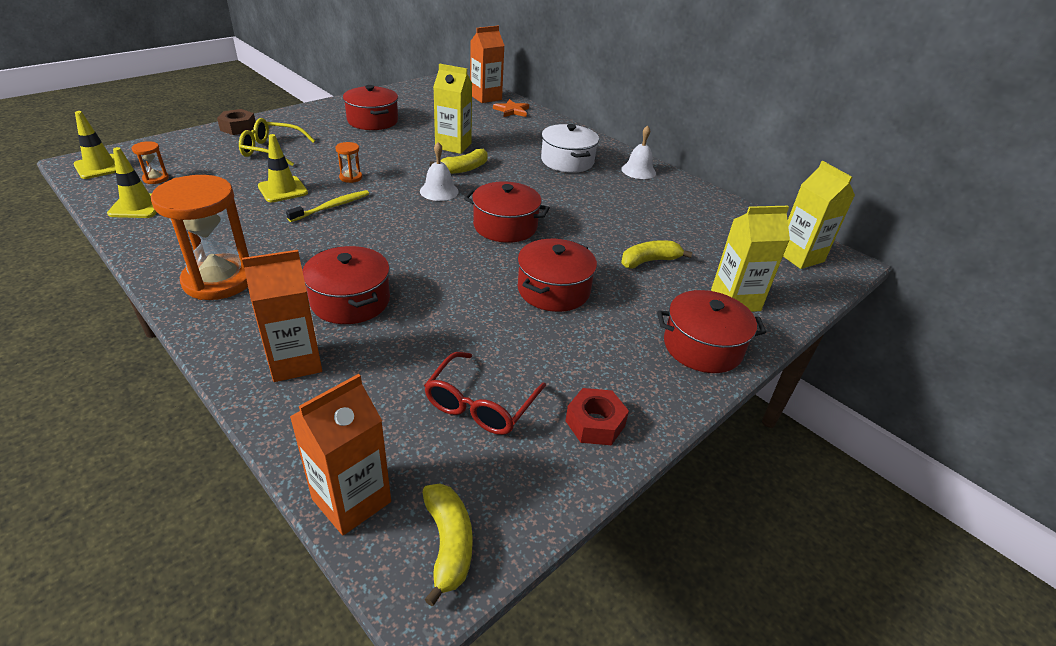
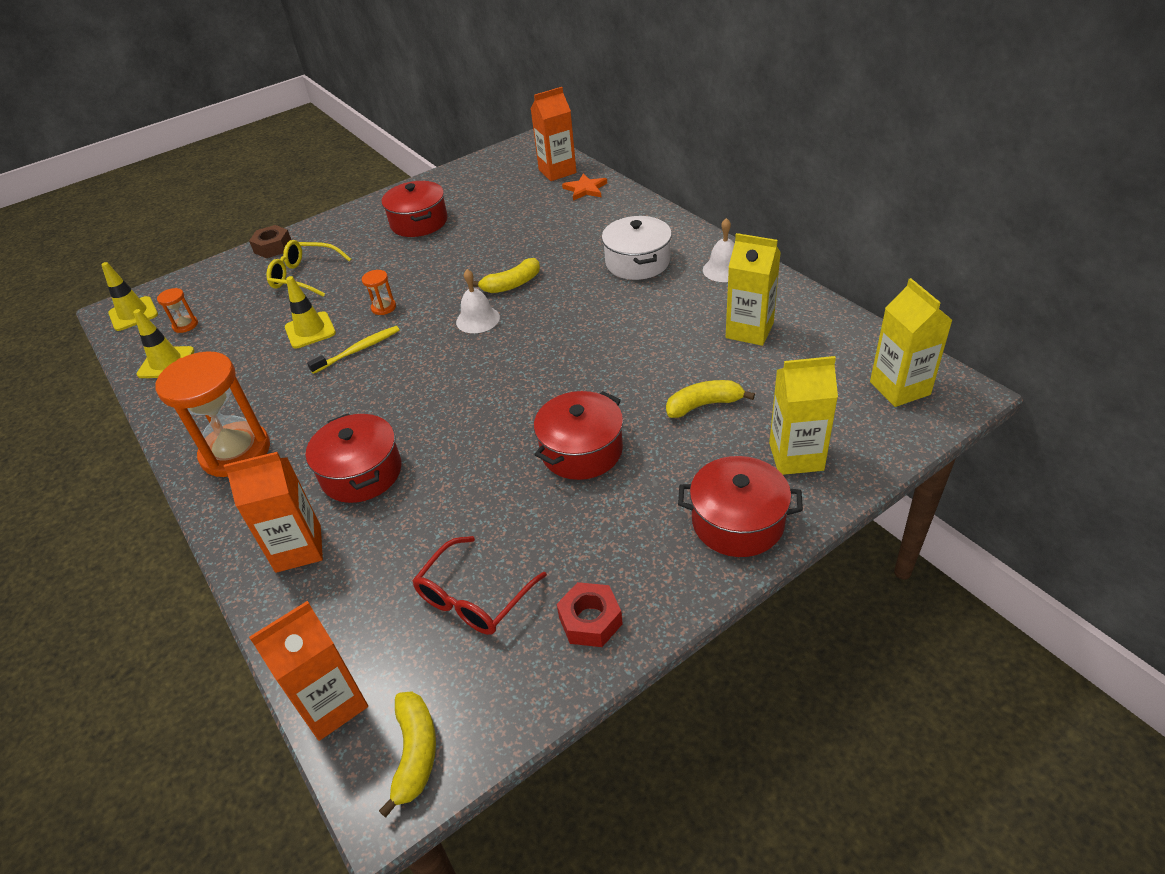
camera: 15 degrees right, 5 degrees up
(453, 146) = (505, 251): yellow carton -> yellow carton (749, 330)
(505, 226) = (544, 364): red pot -> none

